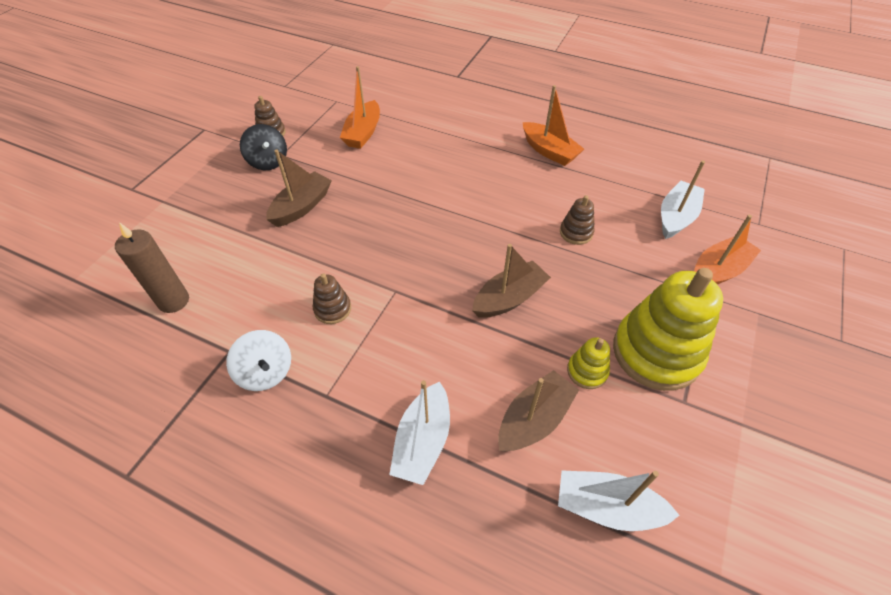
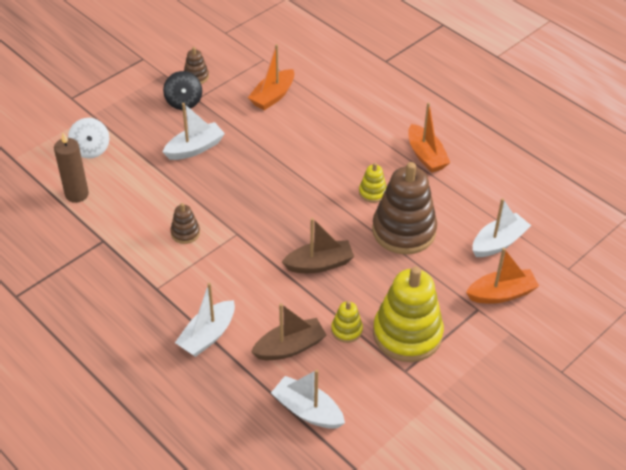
camera: 20 degrees right, 5 degrees down
(266, 372) = (122, 261): white spinning top -> white spinning top (91, 149)
(302, 207) = (195, 148): brown boat -> white boat
(519, 201) = (372, 192): none -> yellow stacking toy
(576, 232) = (404, 231): brown stacking toy -> brown stacking toy, size x2.21

